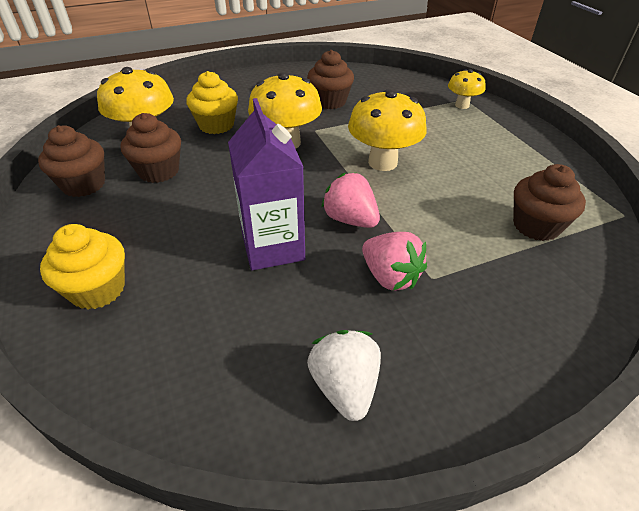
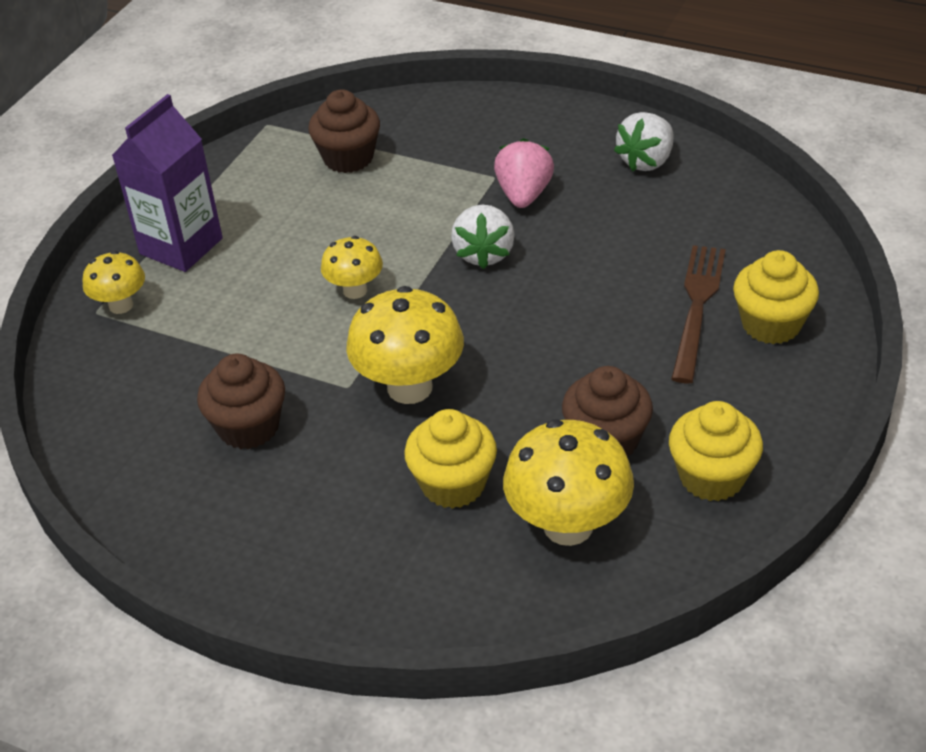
camera: 130 degrees left, 0 degrees up
(84, 184) = (712, 477): brown cupcake -> yellow cupcake
(166, 270) = (697, 307): none -> brown fork
(273, 247) = (584, 271): purple carton -> purple carton (181, 246)
(350, 219) = (484, 254): pink strawberry -> white strawberry
(382, 162) = (355, 290): yellow mushroom -> yellow mushroom, size x0.58

